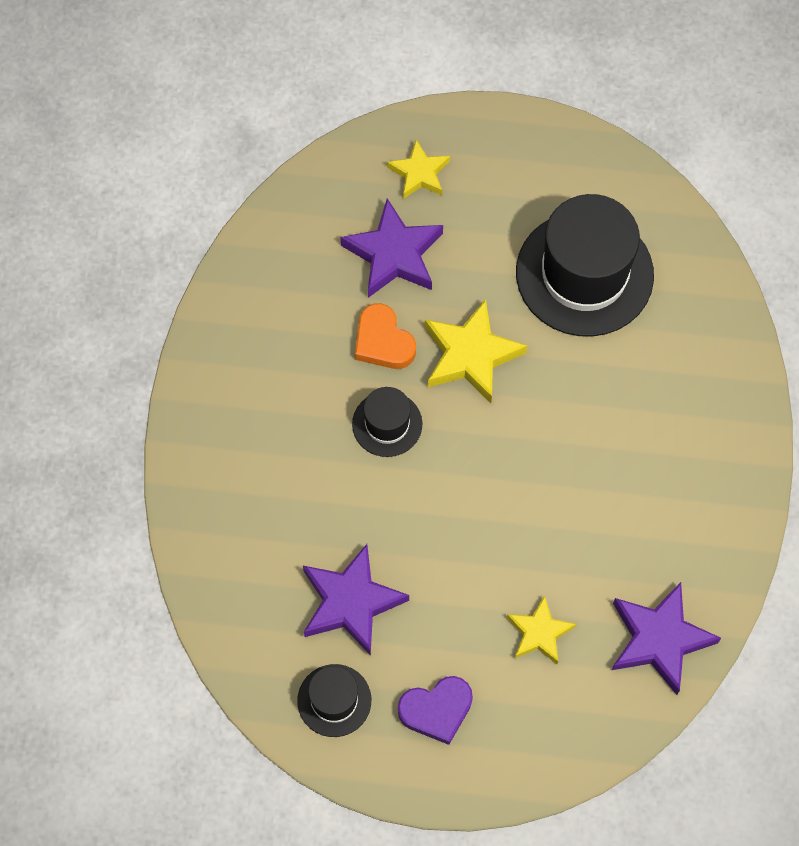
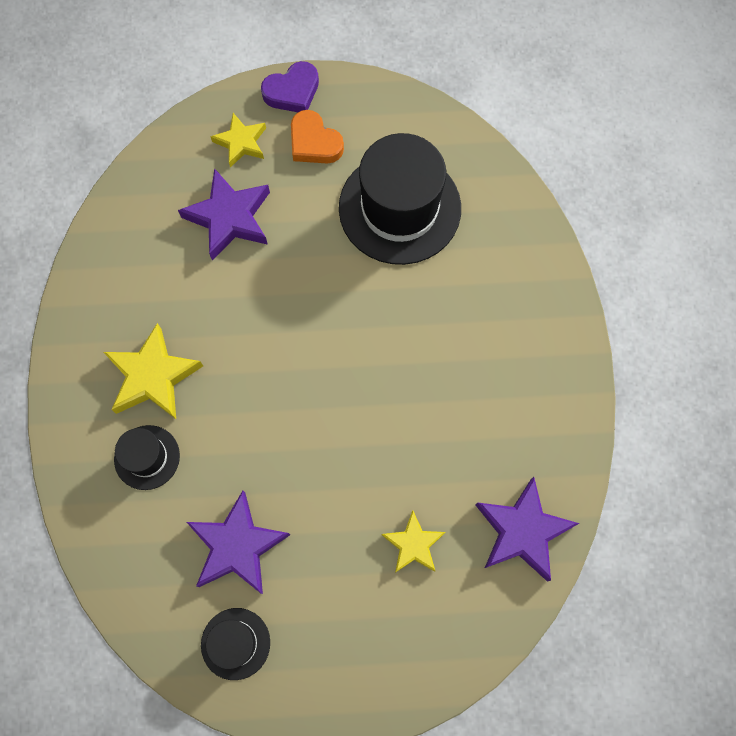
camera: 10 degrees left, 5 degrees up
(383, 341) = (231, 298): orange heart -> orange heart (314, 142)
(387, 424) = (246, 373): black hat -> black hat (147, 457)
(436, 710) = (331, 636): purple heart -> purple heart (292, 91)
(470, 355) = (311, 297): yellow star -> yellow star (153, 376)

